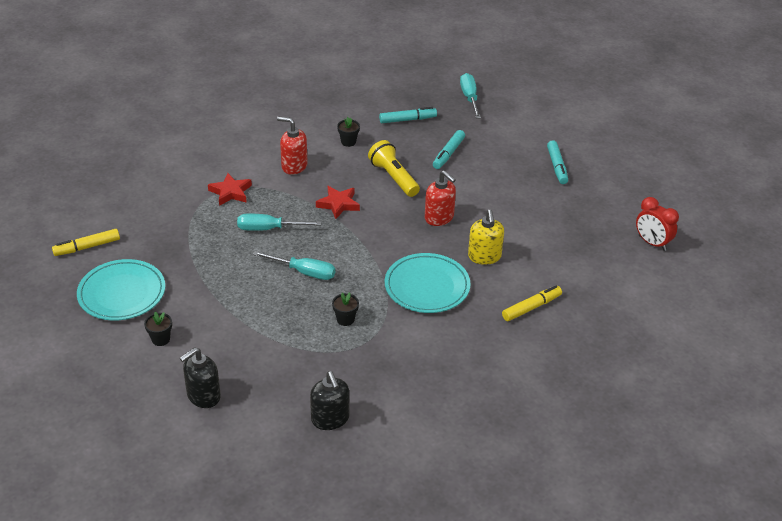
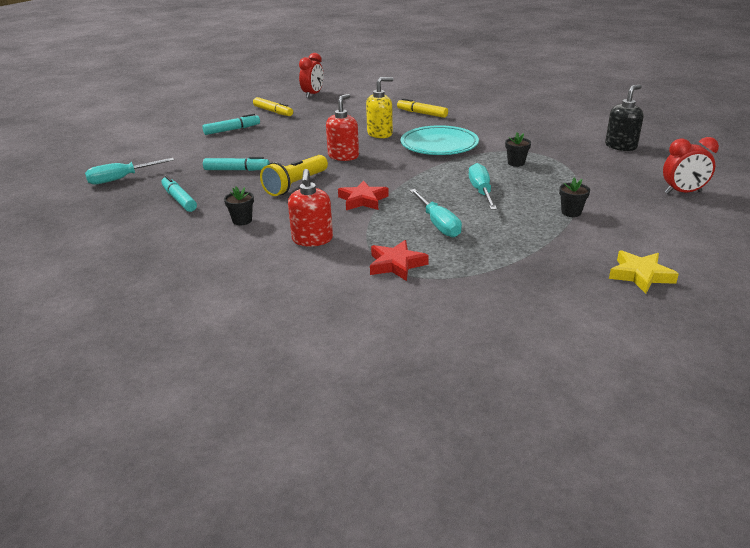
camera: 110 degrees left, 10 degrees down
(87, 247) = (608, 333): yellow marker -> yellow marker (273, 111)
(122, 293) = (640, 275): turquoise plate -> yellow star
(160, 339) = (660, 231): black flower pot -> black flower pot (571, 212)
(203, 396) = (683, 192): black soap dispenser -> red clock

